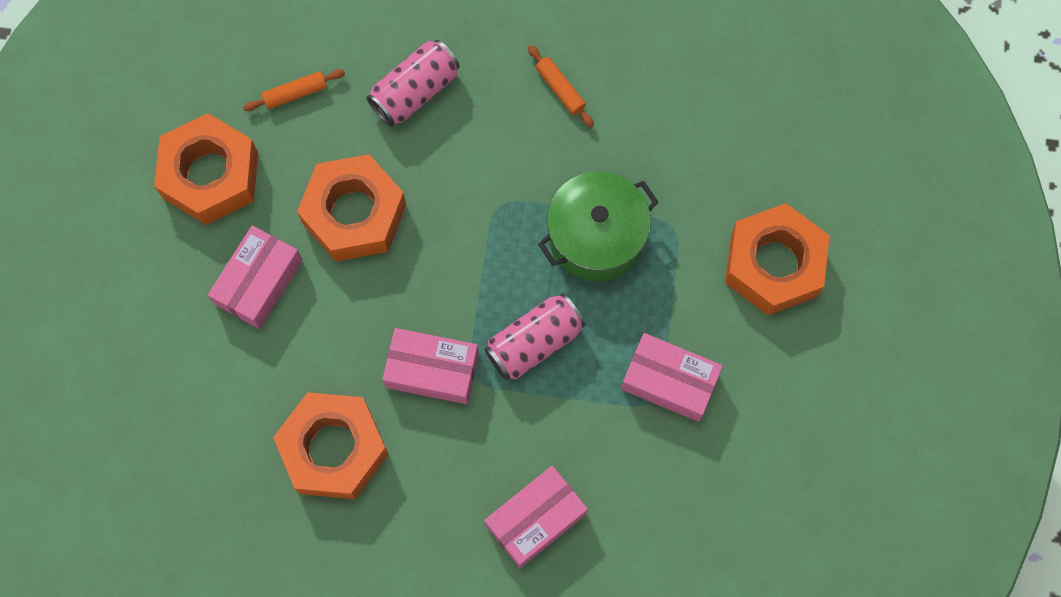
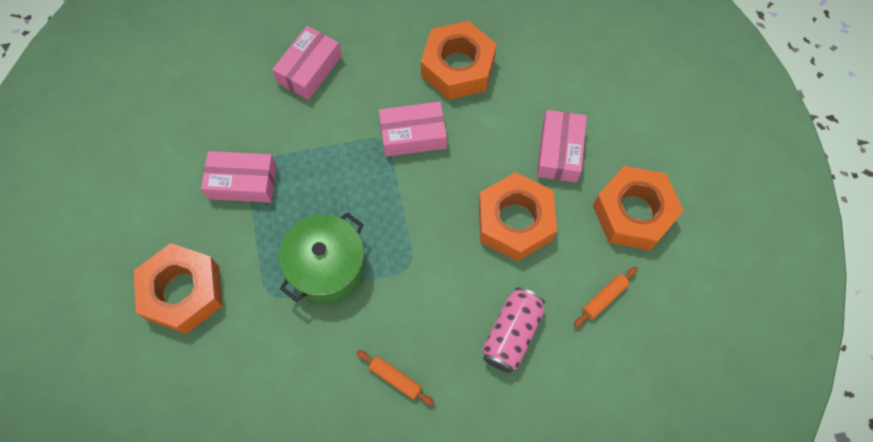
camera: 160 degrees right, 5 degrees down
(534, 342) = (348, 176): pink can -> none

